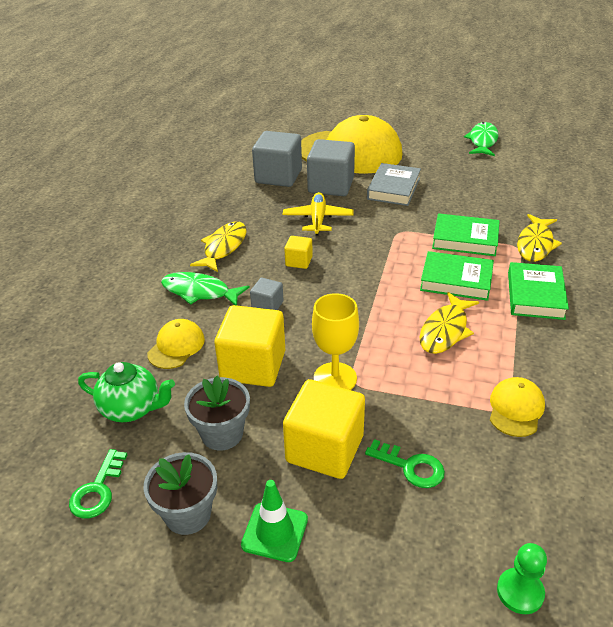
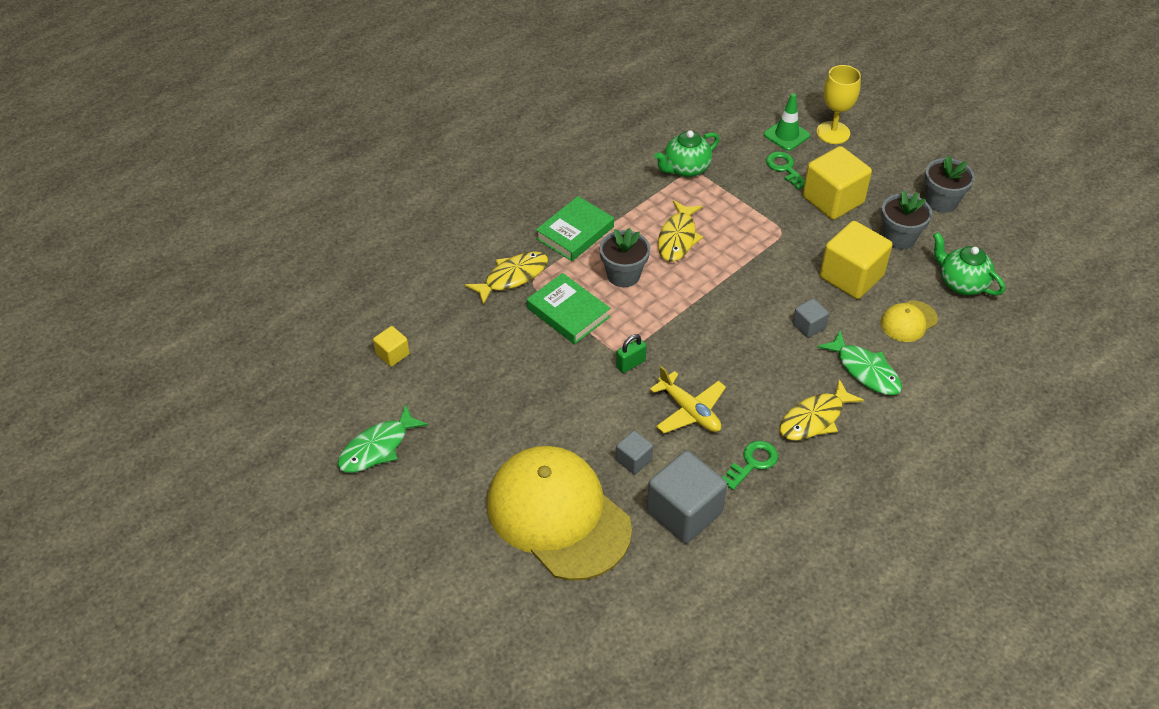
camera: 150 degrees left, 10 degrees up
(98, 490) = (998, 238): green key -> green key (752, 463)
(274, 532) = (891, 172): green traffic cone -> green traffic cone (786, 135)
(299, 261) = (748, 362): yellow cube -> yellow cube (392, 354)
(318, 219) = (689, 411): yellow plane -> yellow plane turned 75 degrees counterclockwise
(331, 185) = (633, 460): grey cube -> grey cube, size x0.49
(335, 378) = (793, 240): yellow goblet -> yellow goblet (833, 133)
(385, 228) = (630, 364): none -> green padlock
(394, 188) = (568, 417): grey book -> none
(445, 330) = (678, 238): yellow fish -> yellow fish turned 135 degrees clockwise
(456, 280) = (623, 275): green book -> grey flower pot
(515, 409) = (685, 169): yellow cap -> green teapot
(520, 592) = (775, 99): green pawn -> none

